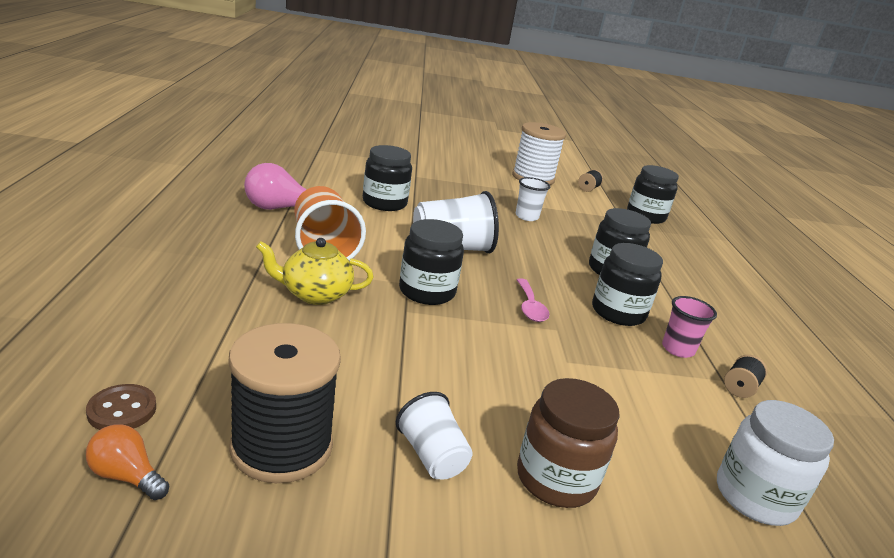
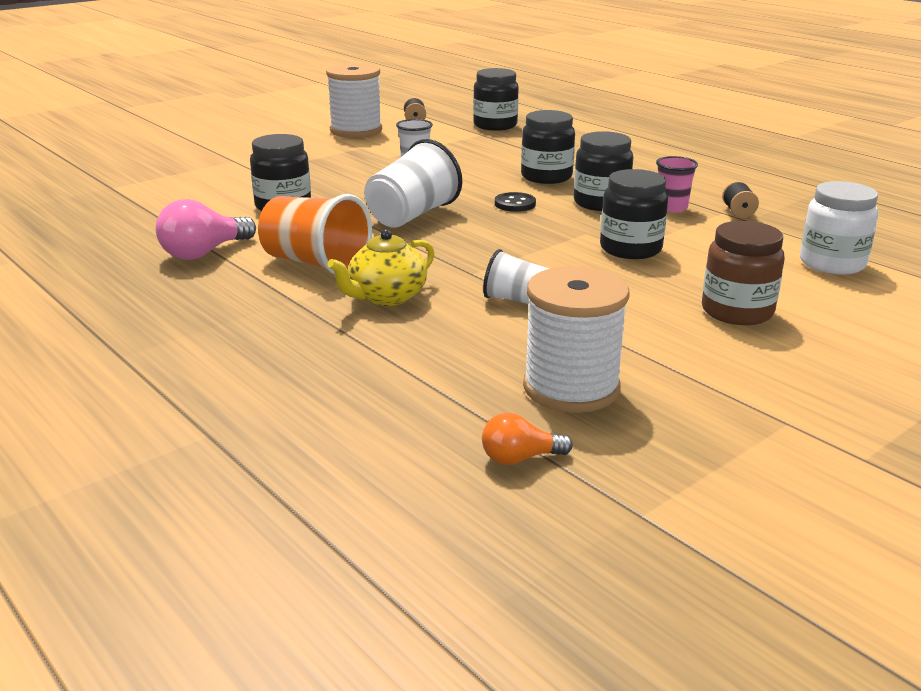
camera: 35 degrees left, 0 degrees up
(122, 410) = (429, 434): brown button -> none
(281, 446) = (571, 388): black spool -> white spool
(427, 292) = (459, 253): black jar -> black jar (630, 249)
(432, 456) = (658, 340): white cup -> white cup (517, 300)
(530, 307) = (544, 228): pink spoon -> none
(544, 278) = (515, 204): none -> black button

